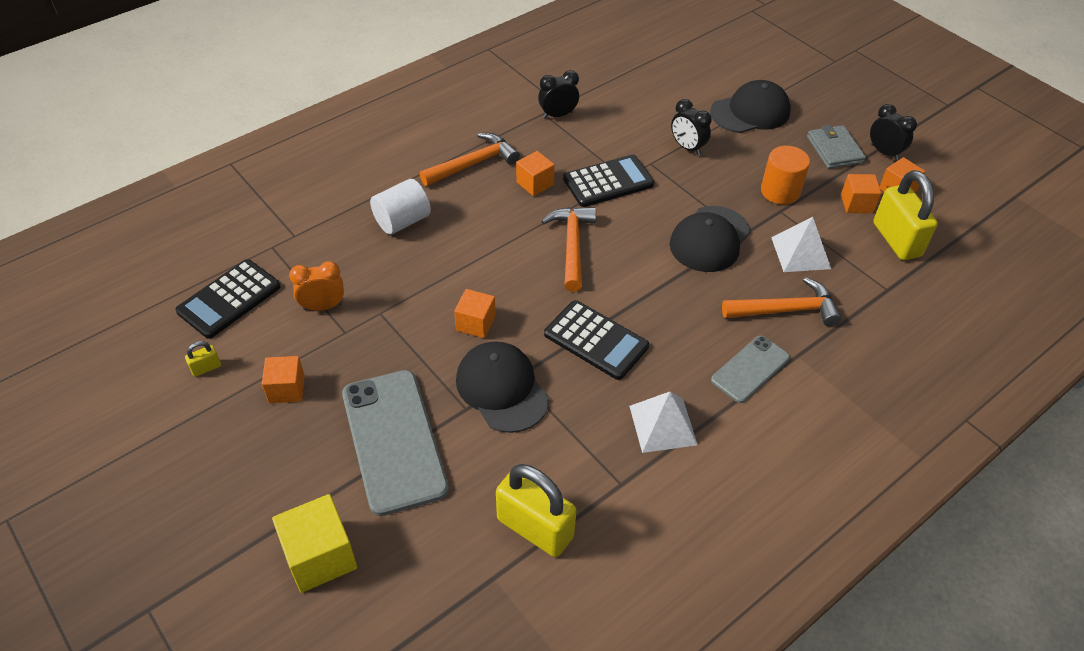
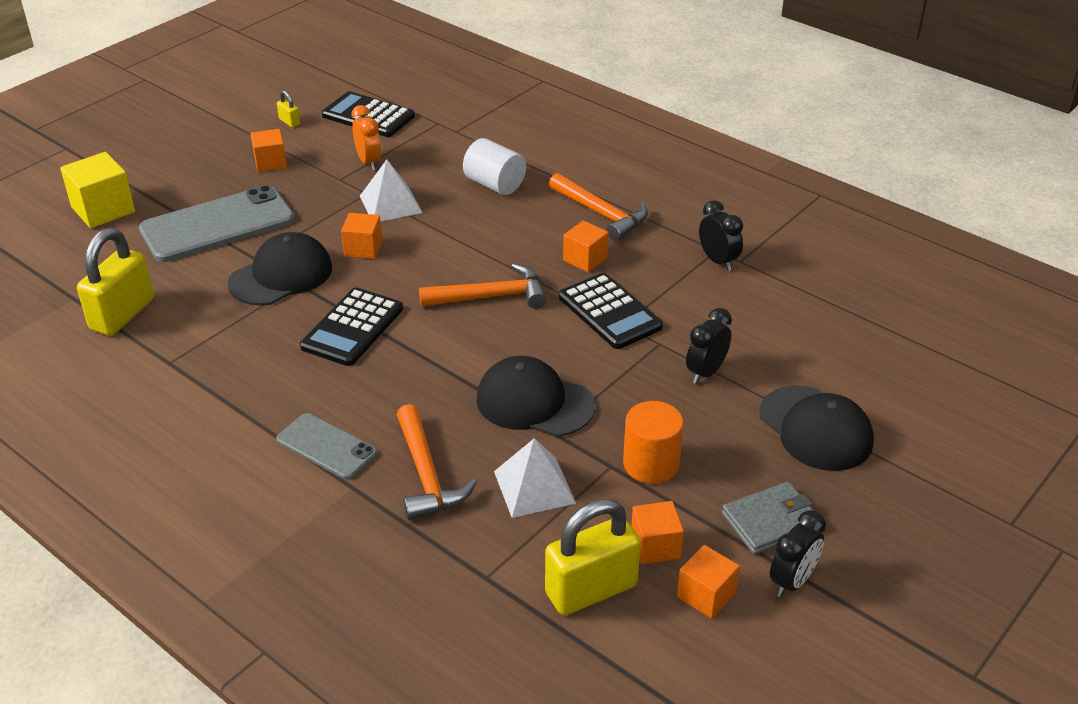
camera: 80 degrees right, 10 degrees down
(663, 425) = (242, 384): white pyramid -> white pyramid (390, 204)

